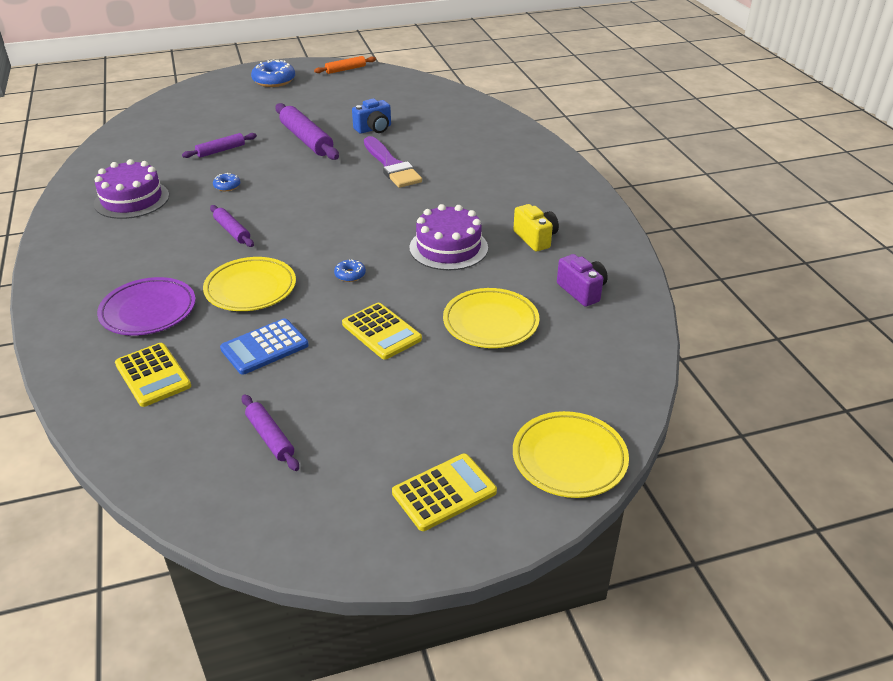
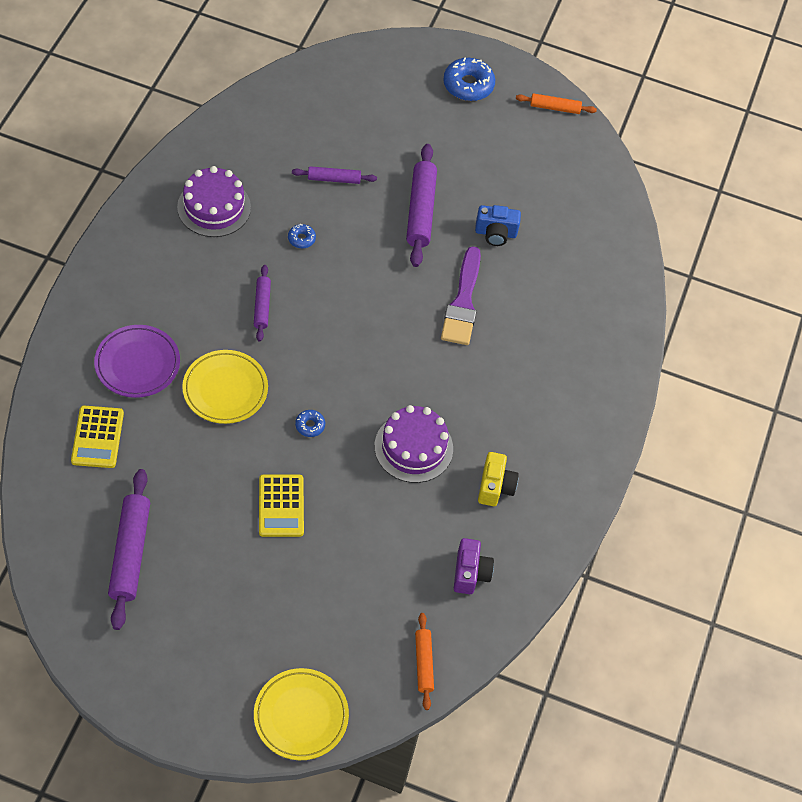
camera: 30 degrees right, 20 degrees up
(264, 347) = (189, 462): blue calculator -> none
(270, 437) = (130, 553): purple rolling pin -> purple rolling pin, size x1.75
(444, 492) = (198, 680): yellow calculator -> none
(490, 322) = (367, 555): yellow plate -> none
(621, 361) = (423, 663): none -> orange rolling pin

